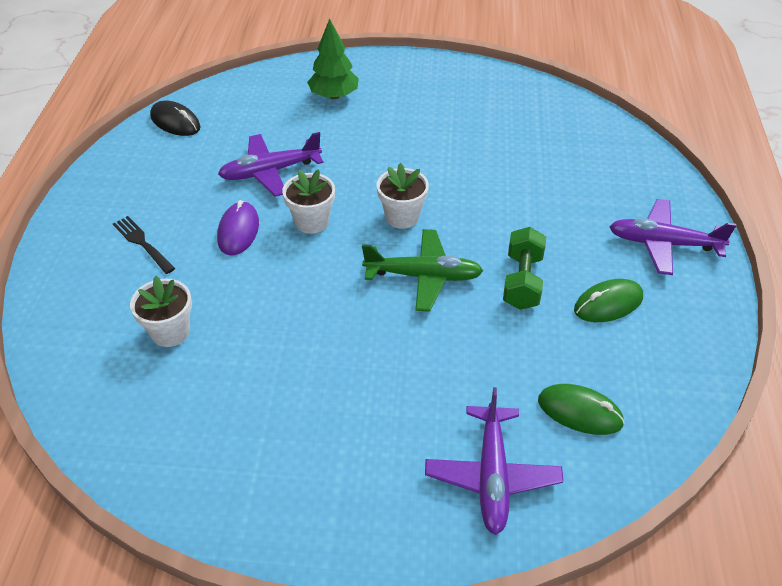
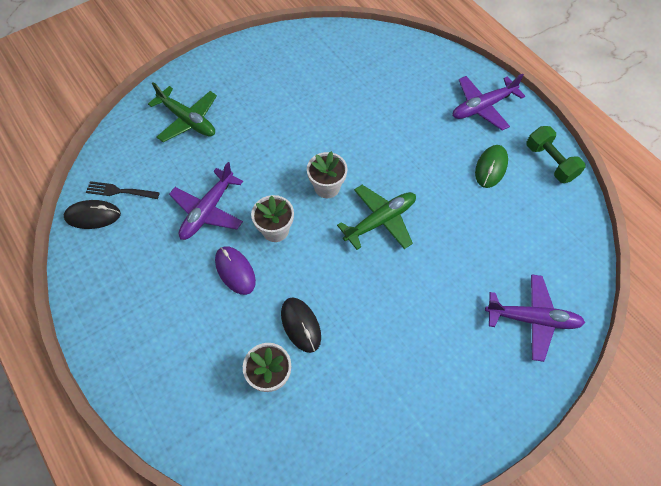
camera: 40 degrees left, 15 degrees up
(143, 243) = (179, 328): black fork -> black fork (120, 191)
(244, 311) = (301, 325): none -> black mouse
(334, 96) = (188, 120): green tree -> green plane
(492, 476) = (532, 319): purple plane -> purple plane turned 45 degrees counterclockwise
(522, 281) = (436, 184): green dumbbell -> green dumbbell (550, 162)
(580, 412) = (537, 247): green mouse -> none

